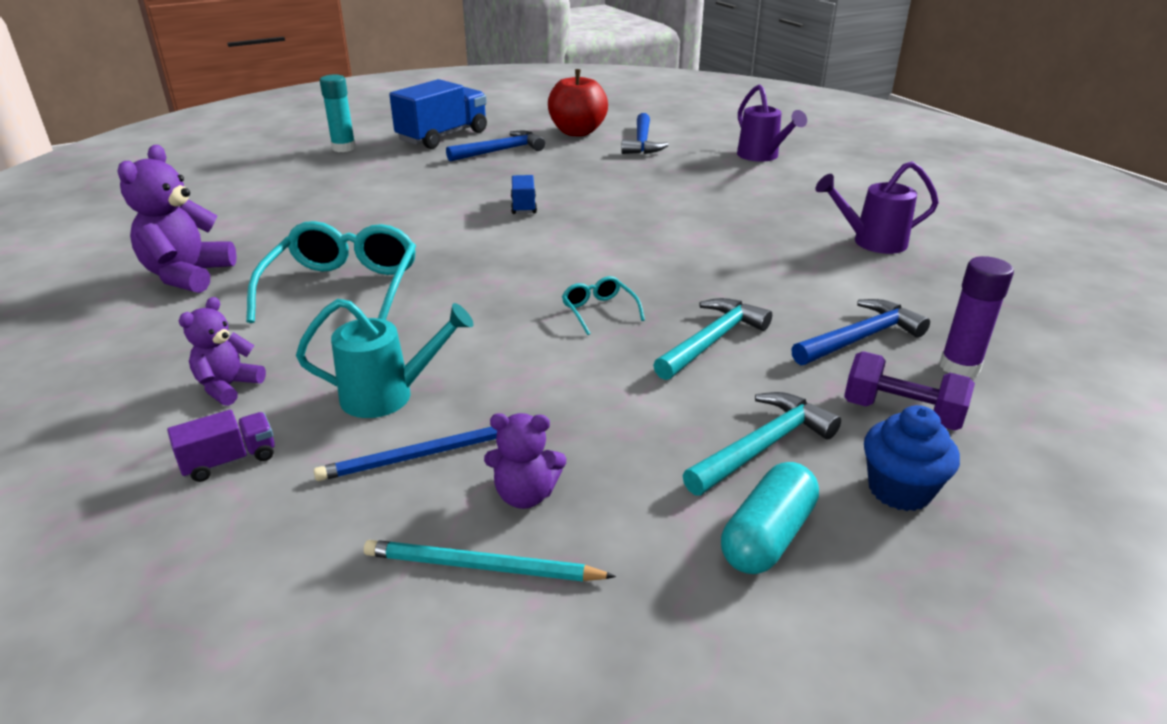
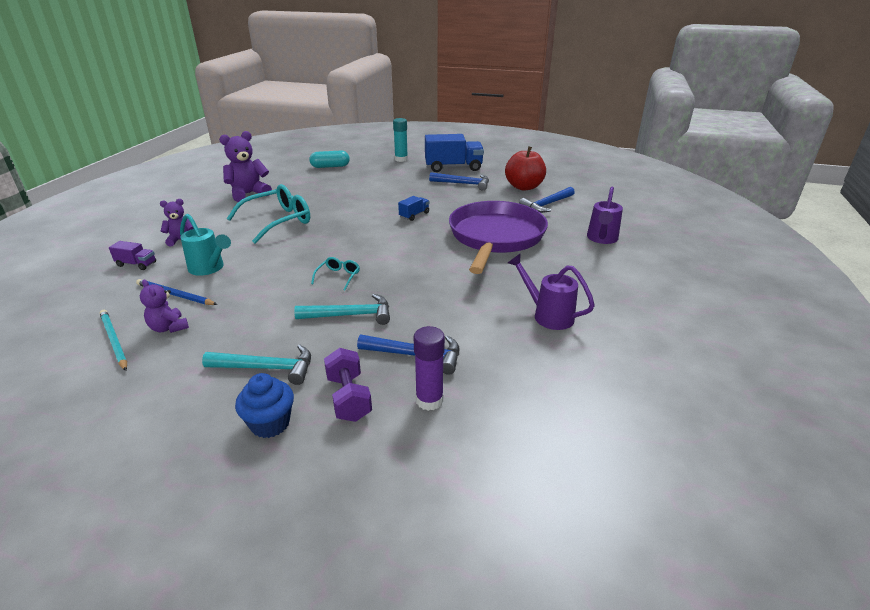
camera: 45 degrees right, 0 degrees up
(666, 193) = (495, 237): none -> purple pan
(767, 536) = (192, 398): turquoise capsule -> turquoise capsule (330, 166)

